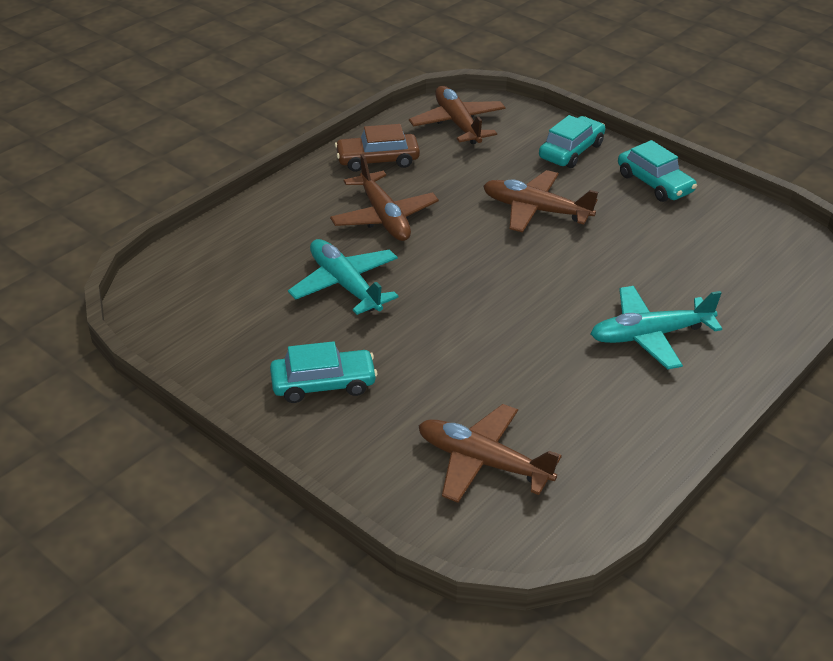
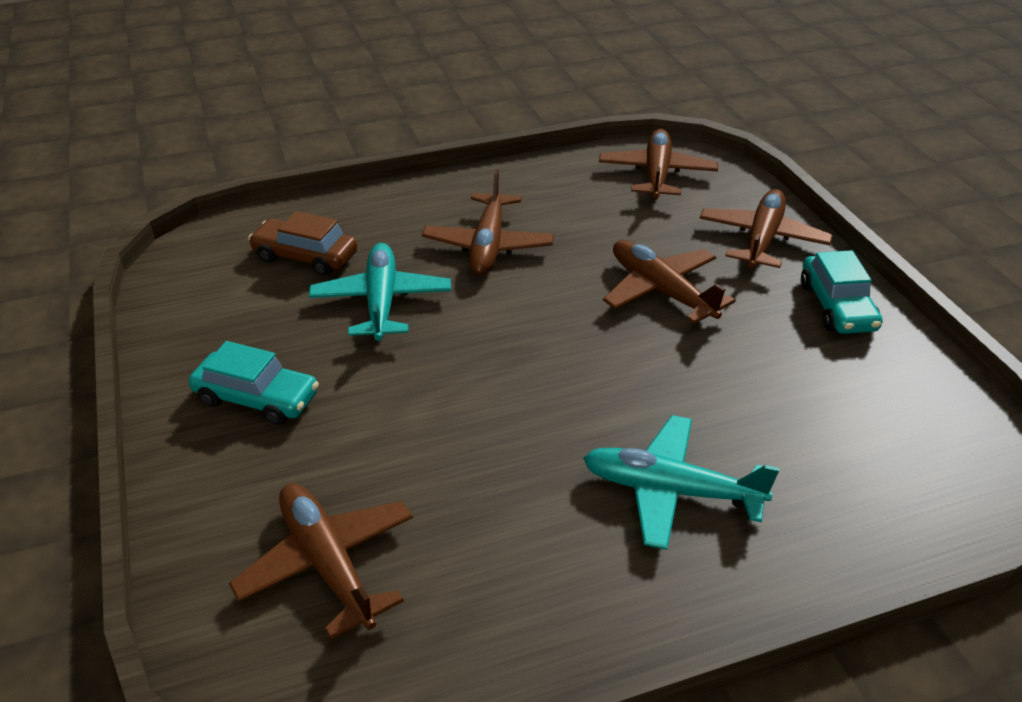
camera: 30 degrees right, 0 degrees up
(377, 160) = (537, 186): brown car -> brown car (305, 257)
(571, 151) = (762, 239): turquoise car -> brown plane

